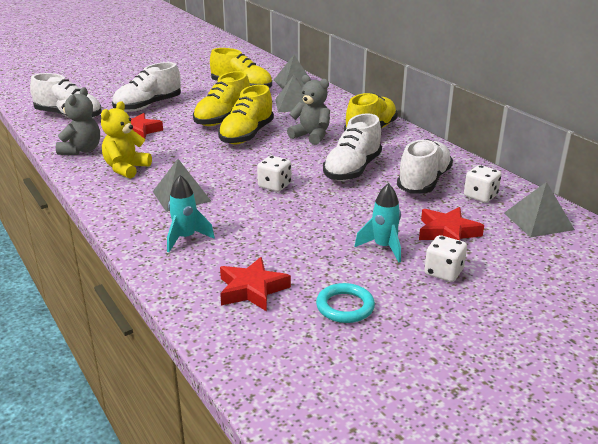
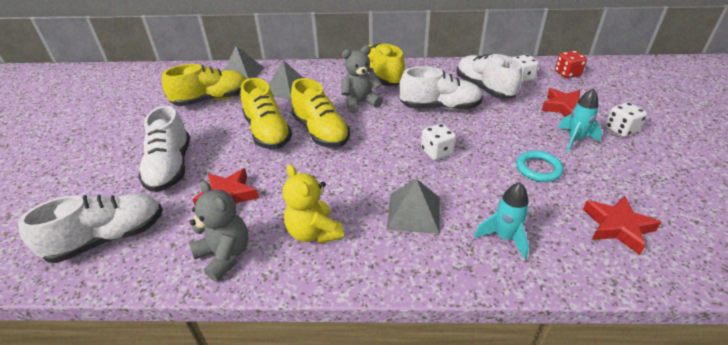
camera: 55 degrees left, 10 degrees up
(345, 306) = (657, 188): turquoise ring -> turquoise ring (538, 169)
(352, 170) = (440, 107): white shoe -> white shoe turned 60 degrees counterclockwise
(538, 221) = (567, 74): grey pyramid -> red dice

